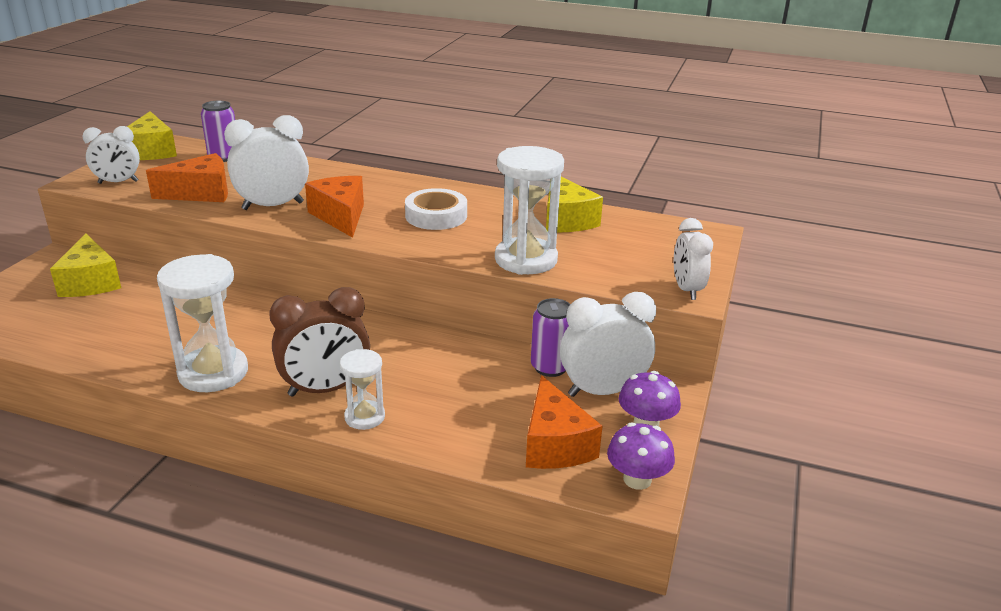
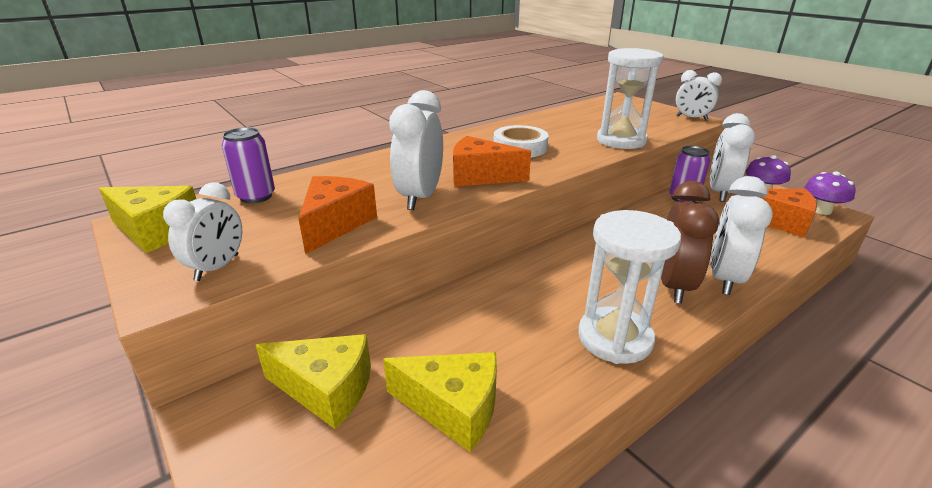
camera: 55 degrees left, 0 degrees up
(364, 417) = (724, 278): white hourglass -> white clock
(566, 220) = (568, 119): yellow cheese -> yellow cheese (453, 408)

